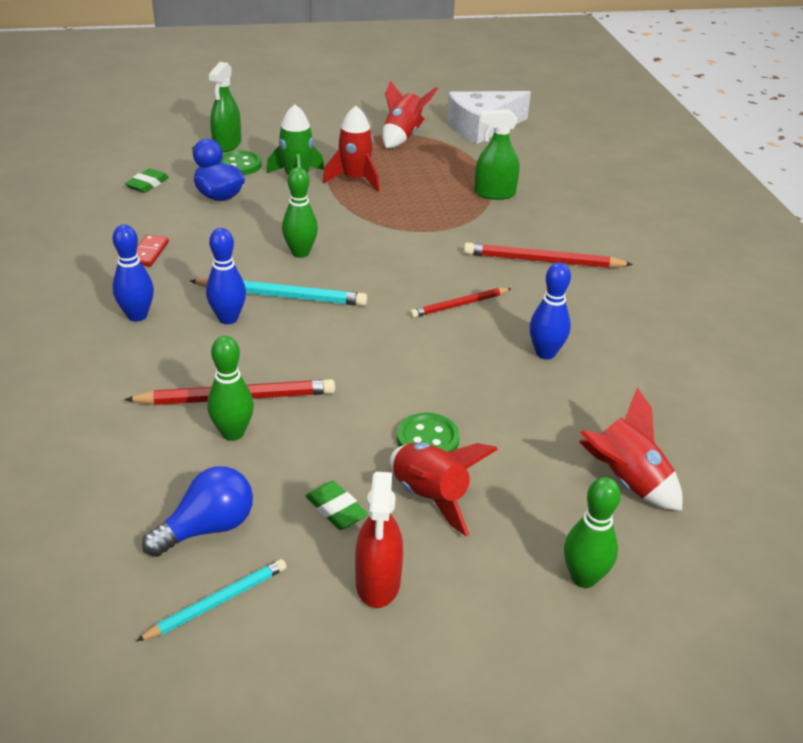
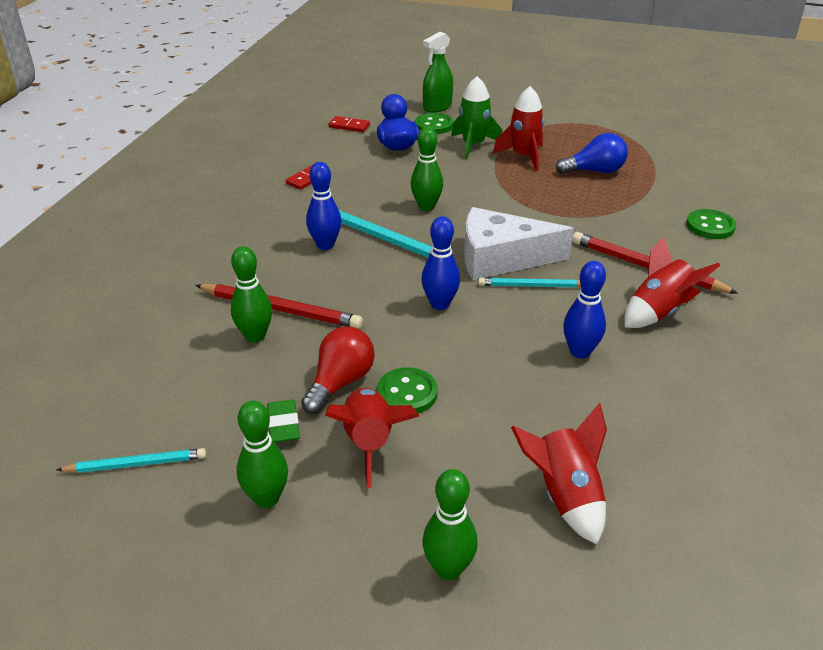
camera: 30 degrees right, 0 degrees up
(137, 316) = (260, 225): blue bowling pin -> blue bowling pin (440, 304)
(147, 184) = (349, 126): green eraser -> red domino
(207, 528) = (176, 404): blue light bulb -> blue light bulb (594, 171)
(357, 450) = (340, 383): none -> red light bulb
(378, 583) = (267, 498): red spray bottle -> green bowling pin
(402, 136) = (598, 128): red rocket -> red rocket (659, 312)
(459, 305) = (532, 286): red pencil -> turquoise pencil
(481, 127) = (683, 134): white cheese -> white cheese (501, 258)
(494, 193) = (647, 195): green spray bottle -> none
(566, 210) = (710, 226): none -> green button

